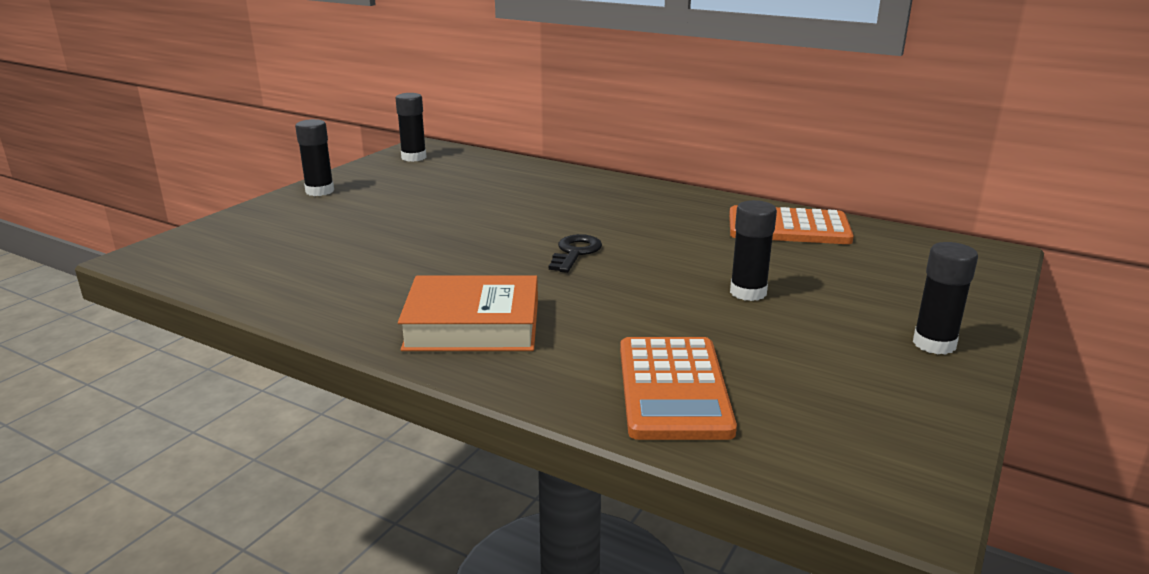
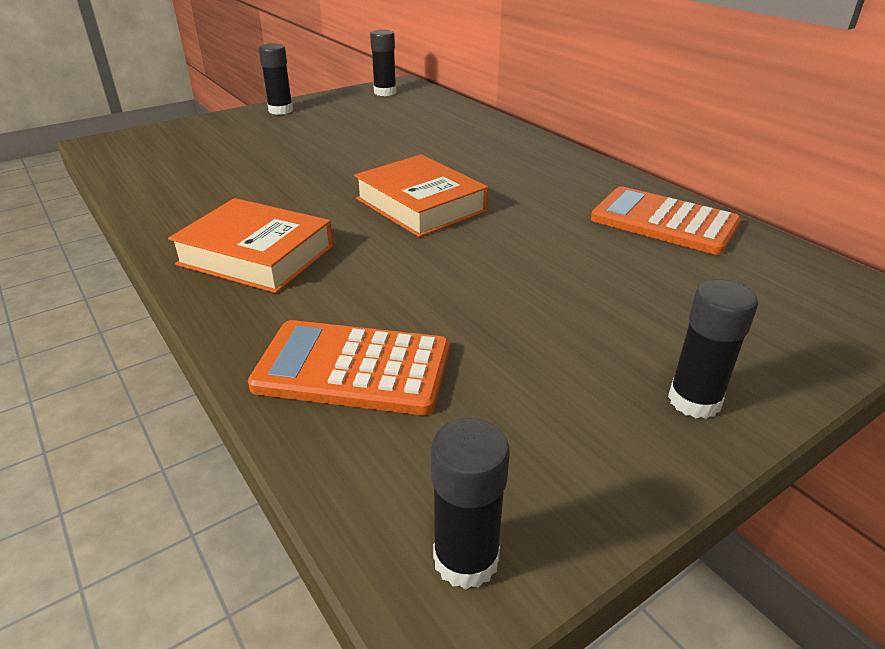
camera: 25 degrees right, 10 degrees up
(575, 252) = (420, 205): black key -> orange book
(673, 388) = (353, 368): orange calculator -> orange calculator turned 75 degrees clockwise
(748, 292) = (542, 284): black glue stick -> black glue stick (466, 559)

